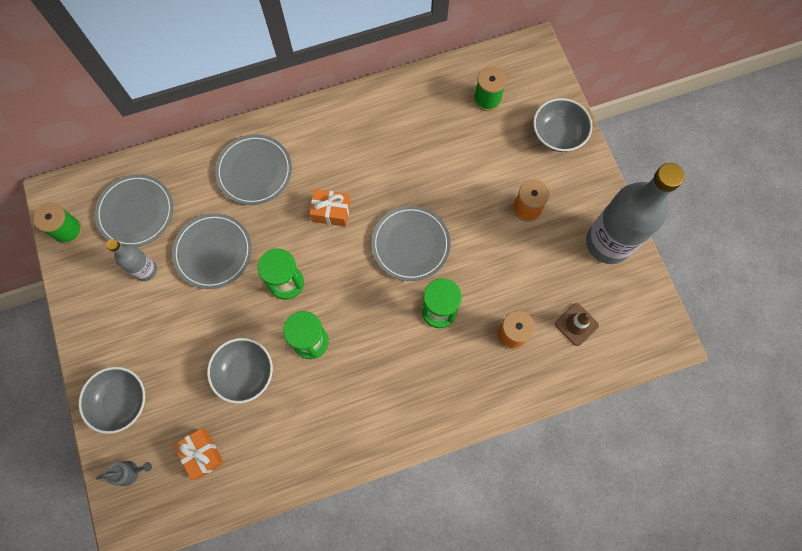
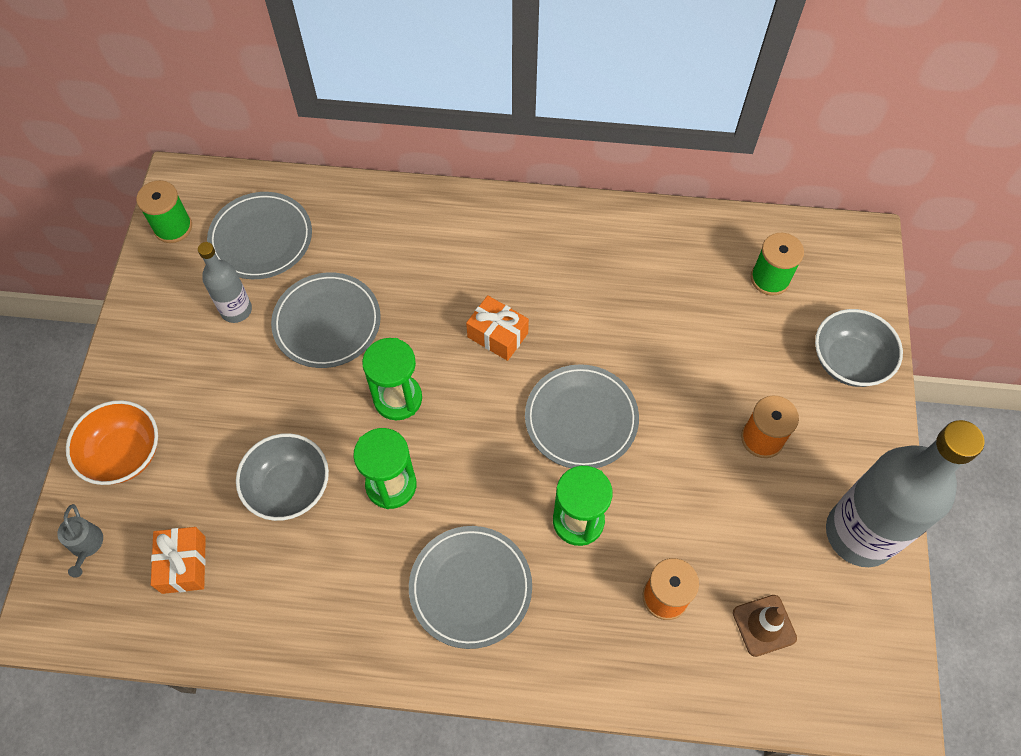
camera: 25 degrees right, 10 degrees down
(121, 402) = (124, 454): grey bowl -> orange bowl
(130, 472) = (86, 545): grey watering can -> grey watering can turned 60 degrees clockwise
(254, 171) = (426, 248): grey plate -> grey plate (470, 587)

